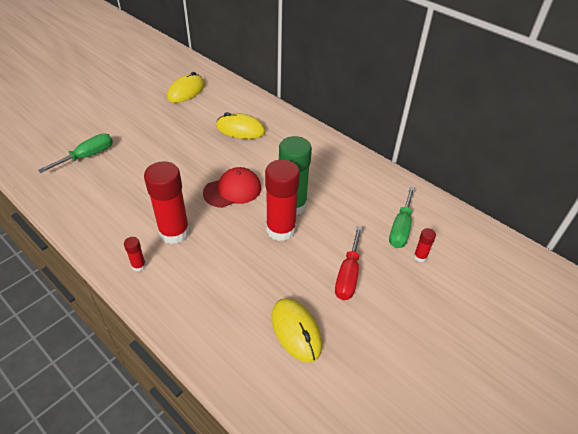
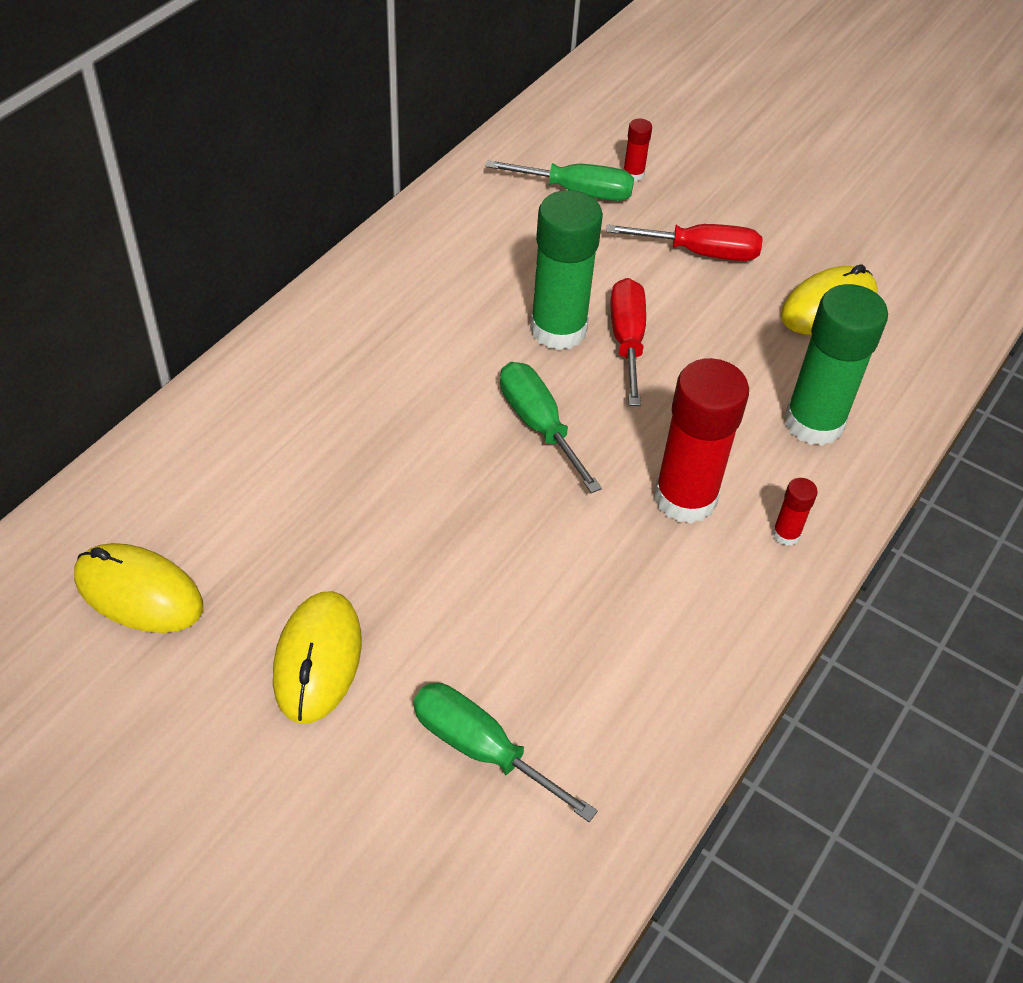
camera: 100 degrees left, 5 degrees up
(205, 297) = (814, 422): none -> green glue stick
(232, 190) = (538, 425): red cap -> green screwdriver
(240, 129) = (317, 441): yellow mouse -> yellow mouse (318, 659)
(281, 229) = (627, 340): red glue stick -> red screwdriver

